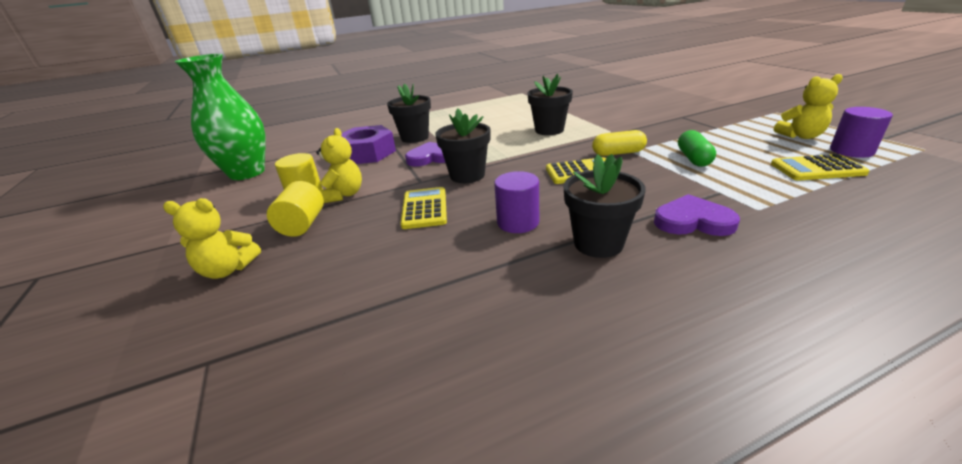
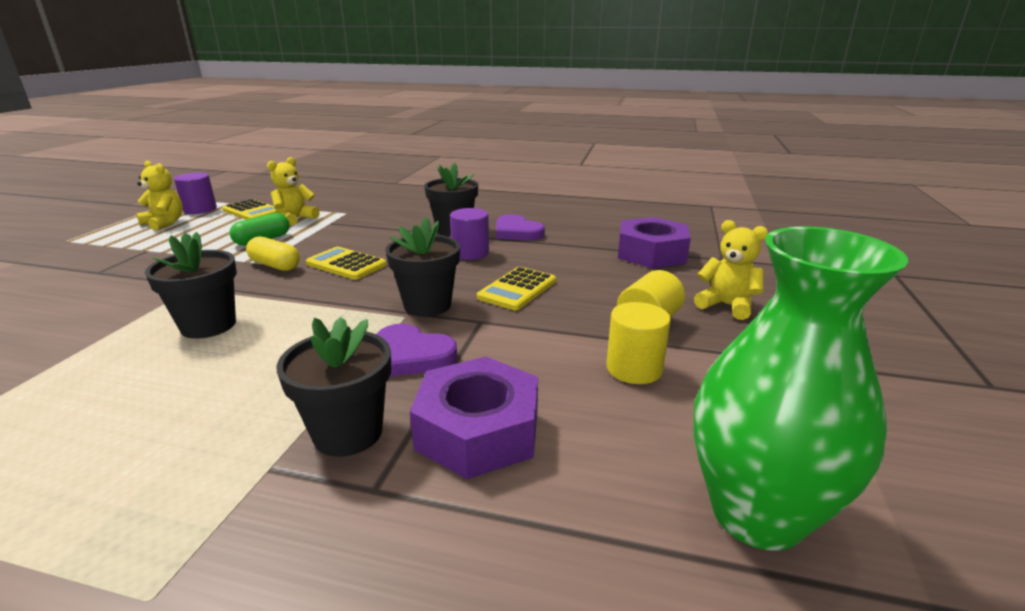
camera: 145 degrees left, 5 degrees down
(318, 321) = (651, 253): none -> purple nut
(344, 195) = (582, 343): yellow teddy bear -> yellow teddy bear (295, 219)
(693, 221) = (387, 220): purple heart -> purple heart (517, 232)

